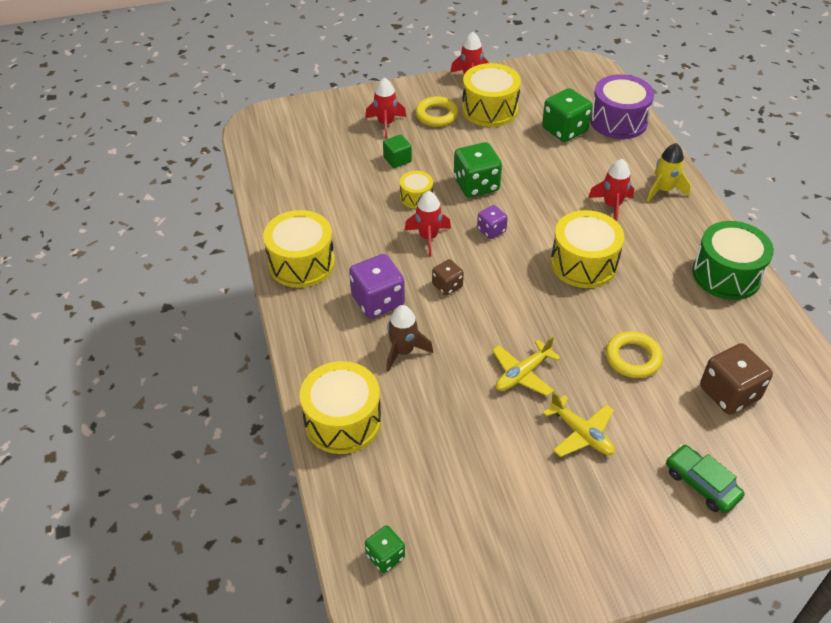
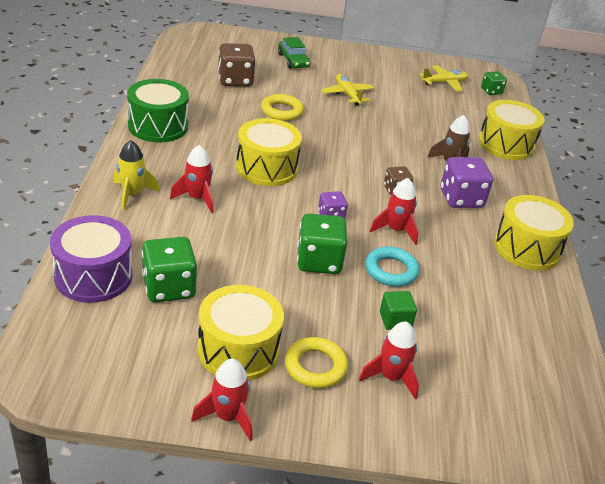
camera: 165 degrees left, 10 degrees down
(416, 197) = (391, 270): yellow drum -> turquoise ring
(522, 374) = (367, 127): yellow plane -> yellow plane (444, 83)

